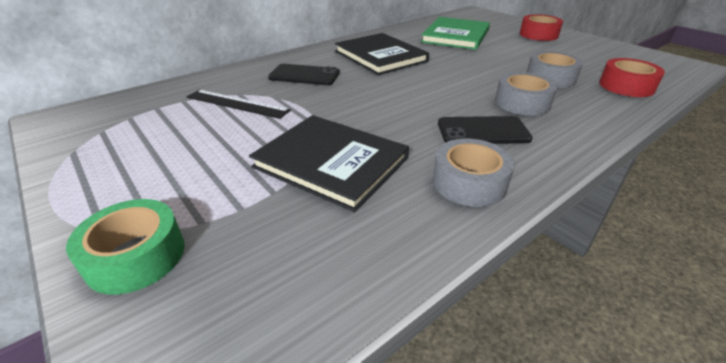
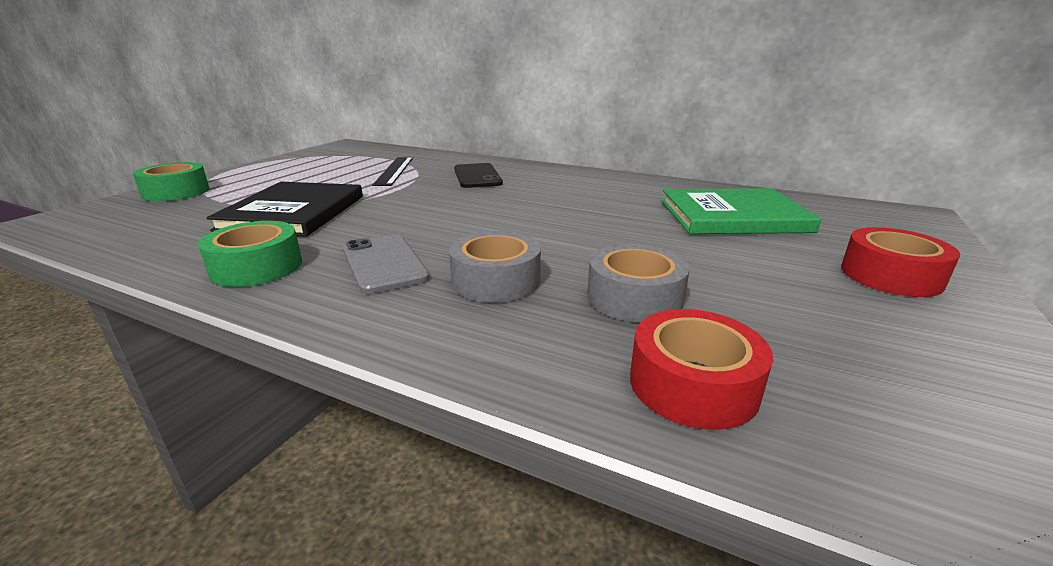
camera: 65 degrees right, 10 degrees down
(380, 56) = (573, 192): black book -> none
(469, 182) = (257, 267): grey tape -> green tape
(483, 131) = (384, 263): black phone -> grey phone

